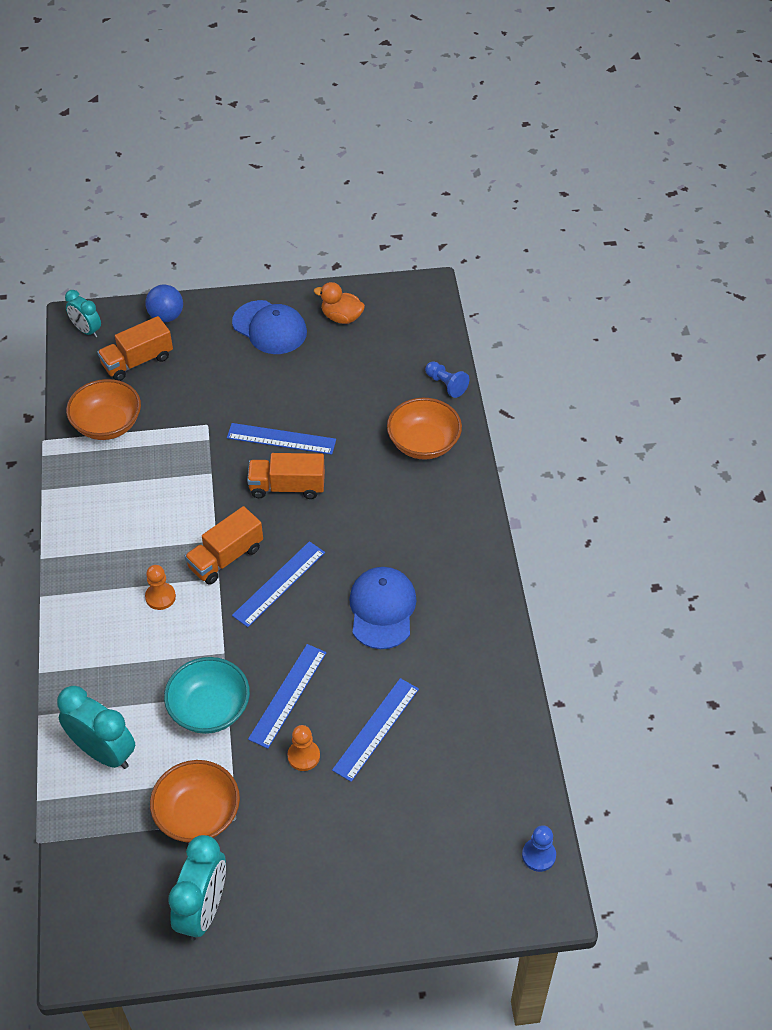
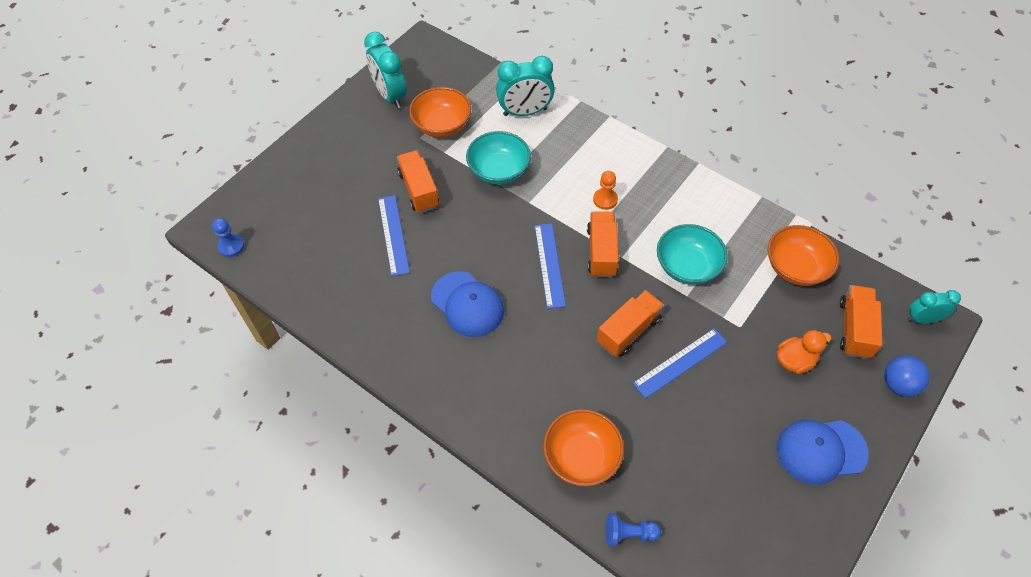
camera: 135 degrees right, 5 degrees up
(179, 491) = (687, 266): none -> turquoise bowl
(288, 695) = (464, 211): blue ruler -> none
(303, 756) = (419, 190): orange pawn -> orange truck
(341, 317) = (788, 520): orange duck -> orange duck (795, 360)

